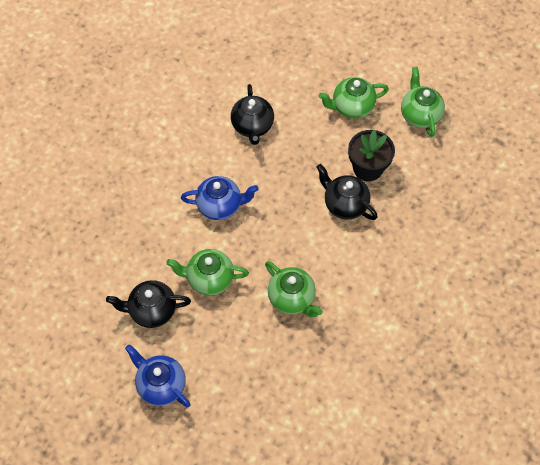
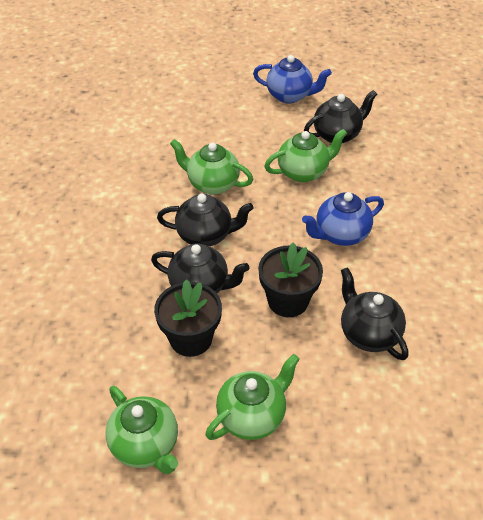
camera: 155 degrees right, 15 degrees down
(290, 169) = (288, 301): none -> black flower pot
(321, 247) = (205, 235): none -> black teapot

